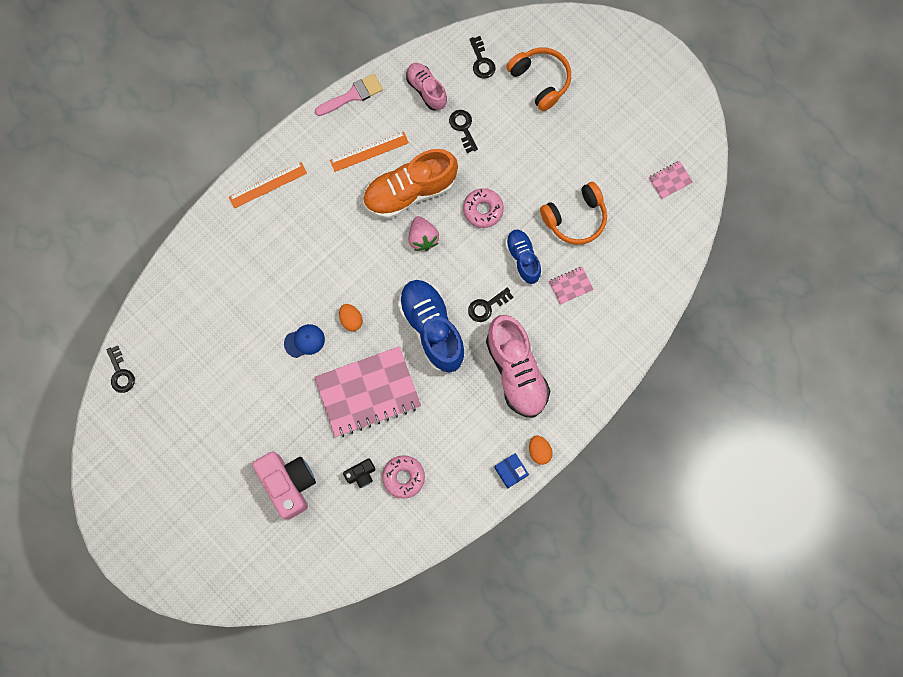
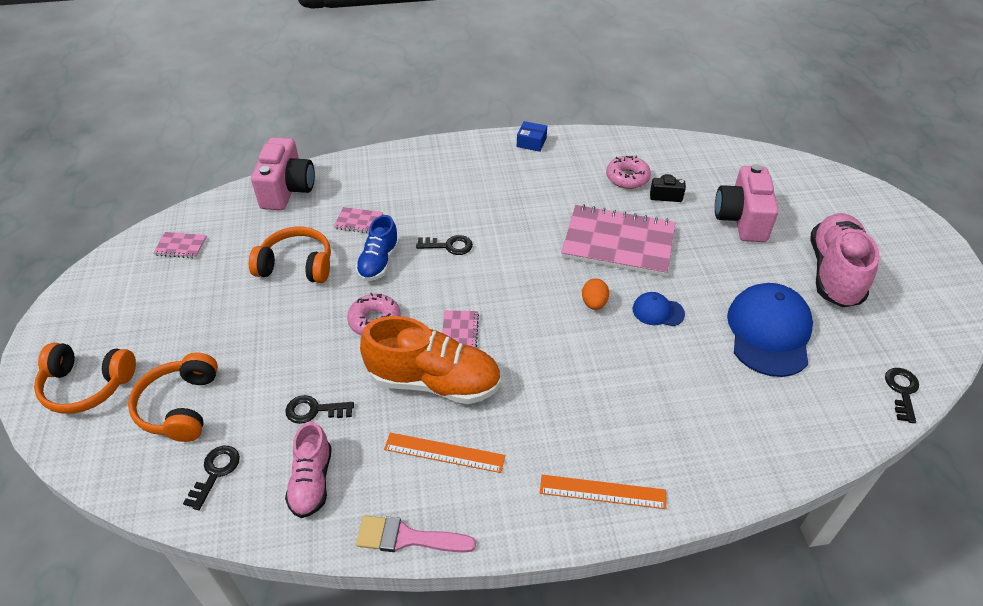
camera: 145 degrees left, 30 degrees down
(222, 371) = (769, 332): none -> blue cap
(423, 238) = (460, 331): pink strawberry -> pink notebook
(432, 328) = (516, 256): blue shoe -> none
(463, 128) = (314, 410): black key -> black key turned 75 degrees clockwise
(511, 471) = (531, 142): blue box -> blue box turned 75 degrees counterclockwise
(516, 371) = (467, 193): pink shoe -> pink shoe (834, 273)
(539, 451) = (497, 142): orange egg -> none
(607, 57) = (87, 385): none -> orange headphones
(653, 281) = (287, 190): none -> pink camera

